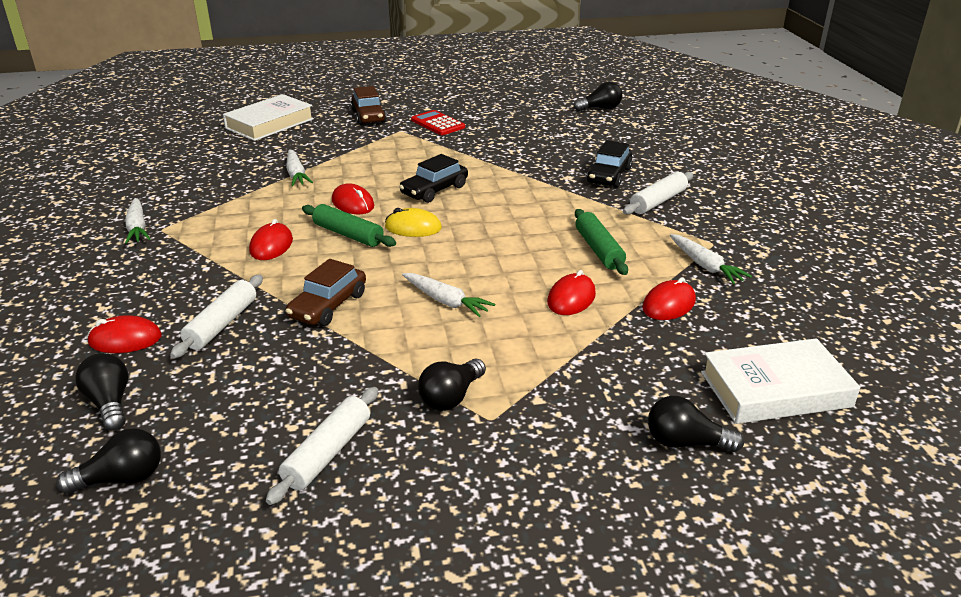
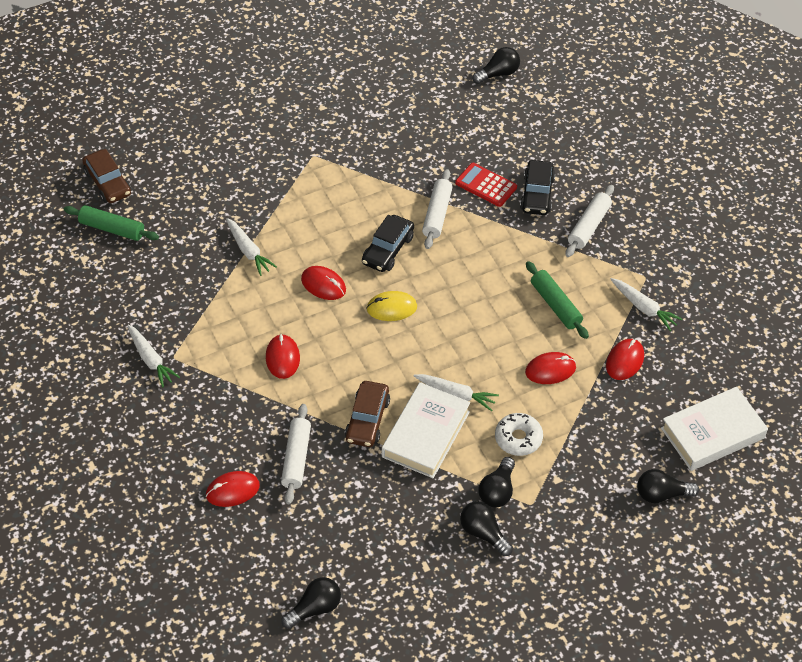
camera: 15 degrees left, 20 degrees up
(110, 403) = (264, 551): black light bulb -> black light bulb (483, 533)
(270, 123) = (174, 168): white book -> white book (426, 434)
(328, 453) = (437, 557): white rolling pin -> white rolling pin (437, 214)
(348, 235) = (340, 329): green rolling pin -> green rolling pin (112, 229)
(368, 116) = (269, 134): brown car -> brown car (108, 183)
(438, 124) = (345, 135): red calculator -> red calculator (486, 185)
(504, 351) = (518, 438): none -> white donut
(571, 298) = (550, 370): red mouse -> red mouse turned 60 degrees clockwise

